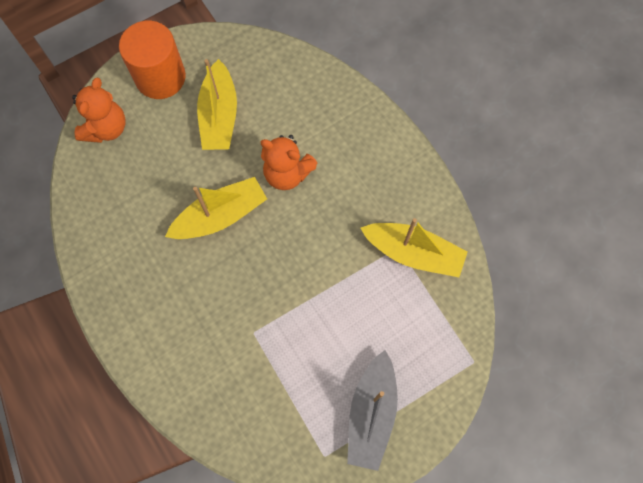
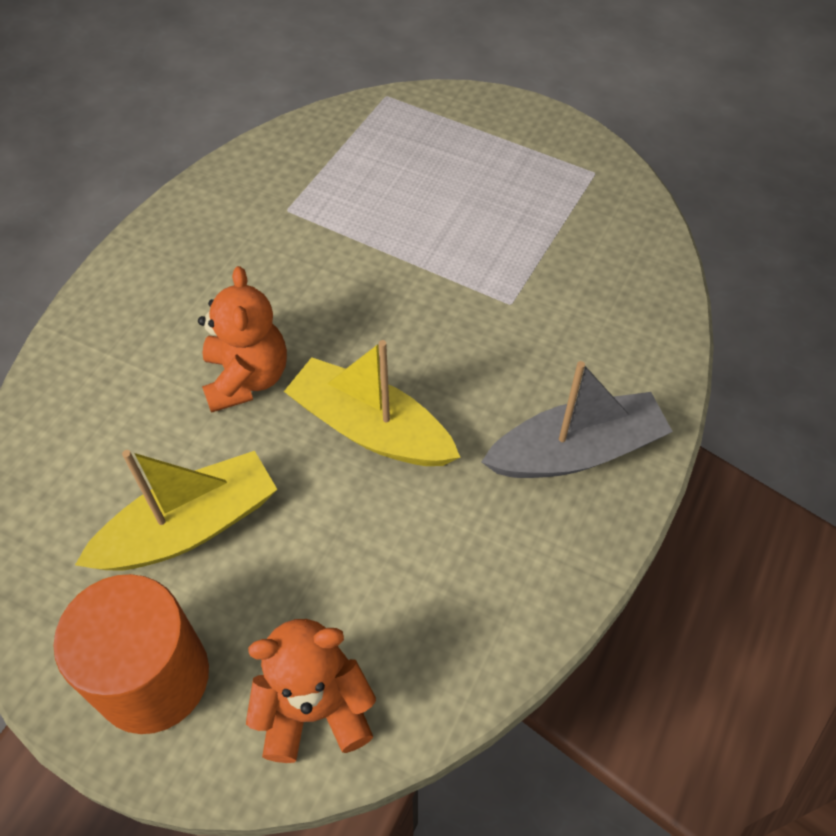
camera: 120 degrees left, 15 degrees down
(371, 413) = (514, 153): grey boat -> grey boat (576, 451)
(413, 253) = (284, 192): yellow boat -> none

